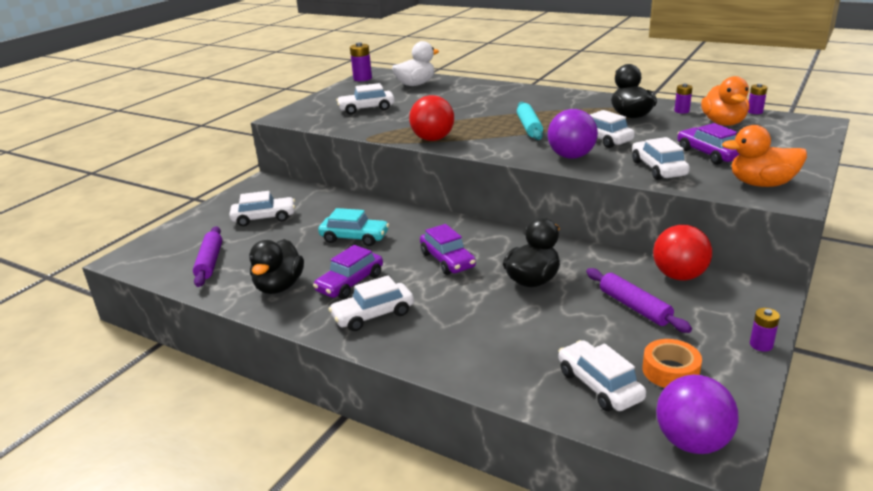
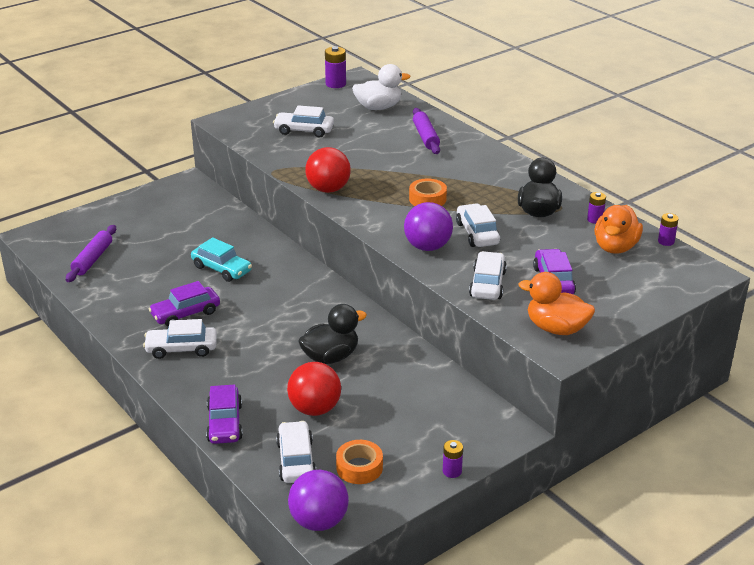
camera: 20 degrees right, 5 degrees up
(264, 218) = (163, 225): white car -> none
(279, 286) = (130, 300): black duck -> none
(447, 260) = (278, 316): purple car -> purple car (224, 423)
(529, 127) = (427, 199): turquoise rolling pin -> orange tape
(634, 307) = (388, 407): purple rolling pin -> purple rolling pin (426, 137)
(679, 276) = (455, 392): red ball -> red ball (315, 409)

